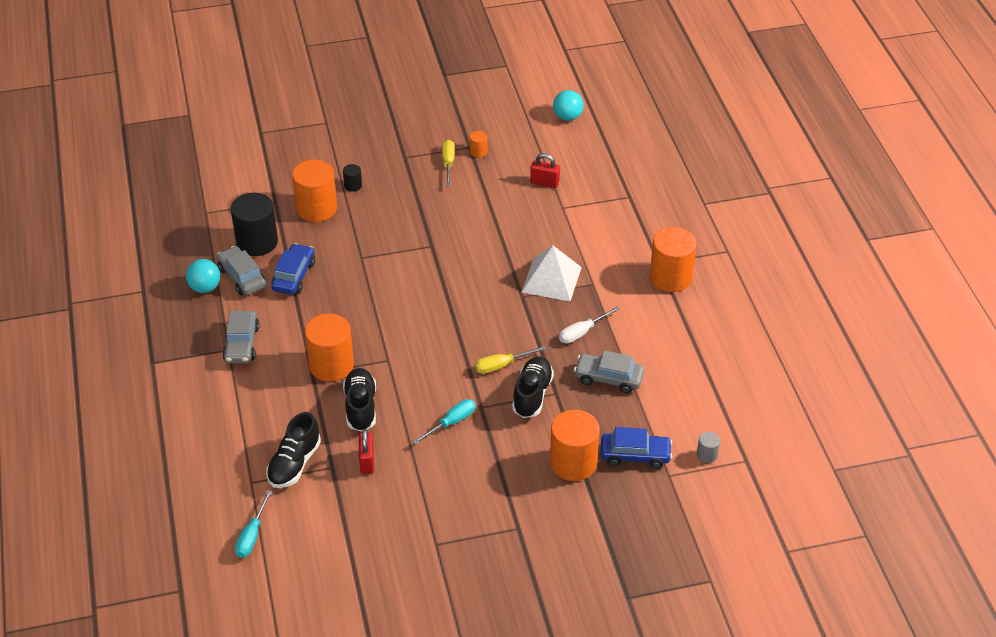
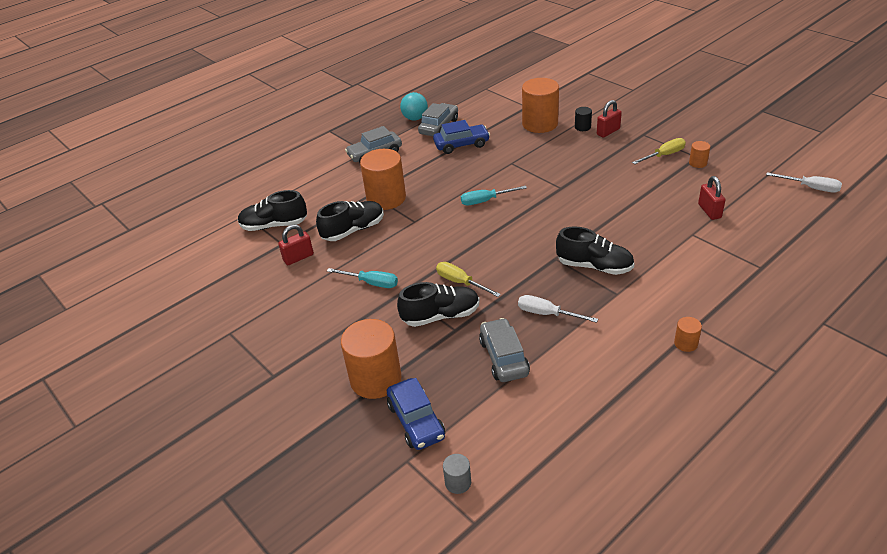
camera: 65 degrees right, 5 degrees down
(252, 535) = (193, 237): turquoise screwdriver -> turquoise screwdriver (485, 201)
(257, 242) = (479, 117): black cylinder -> none
(378, 174) = (608, 132): none -> red padlock
(551, 279) = (594, 266): white pyramid -> black shoe
(567, 117) = (811, 188): turquoise ball -> white screwdriver
(670, 277) = (686, 343): orange cylinder -> orange cylinder, size x0.45

